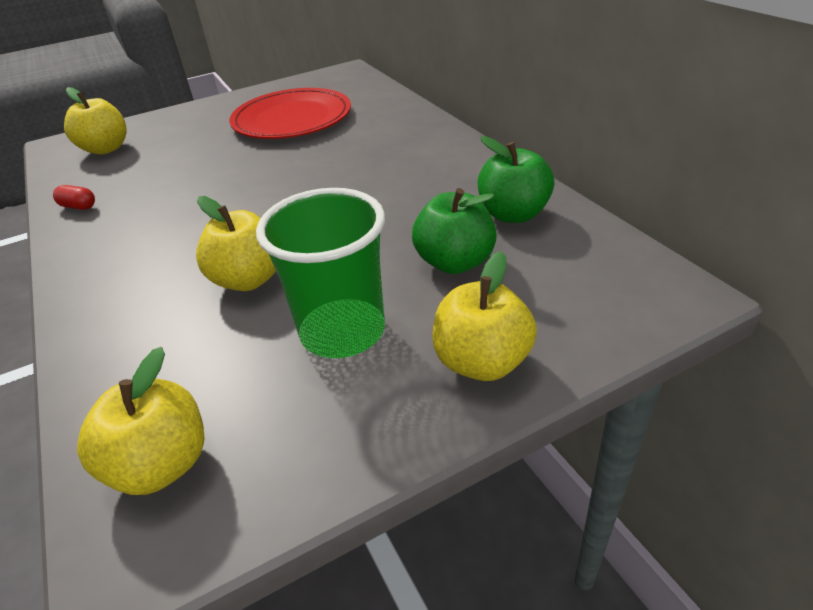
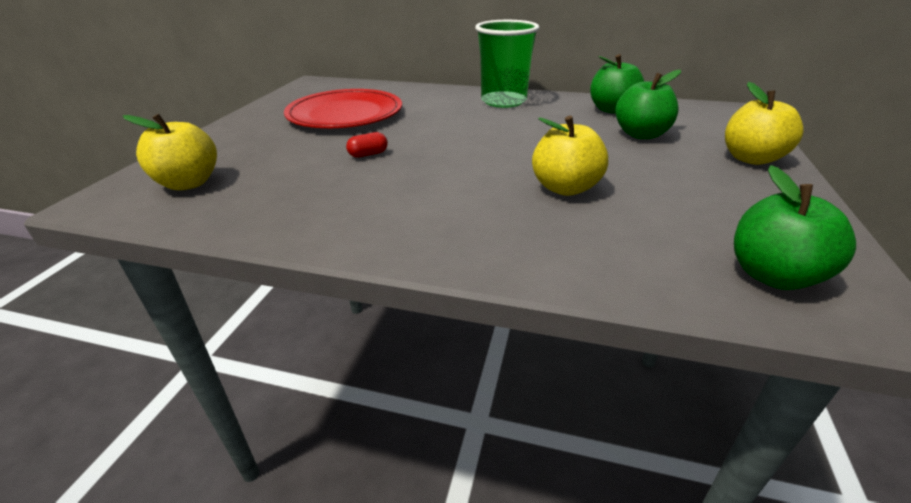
camera: 50 degrees left, 5 degrees down
(78, 207) = (286, 222): red capsule -> red capsule (368, 154)
(162, 464) = (773, 275): yellow apple -> green apple
(343, 332) = (677, 180): green cup -> green cup (503, 101)

